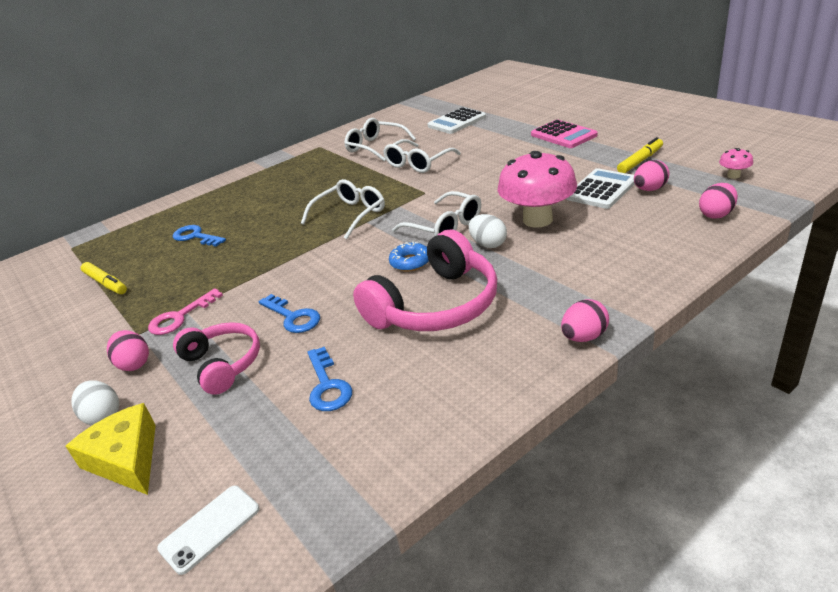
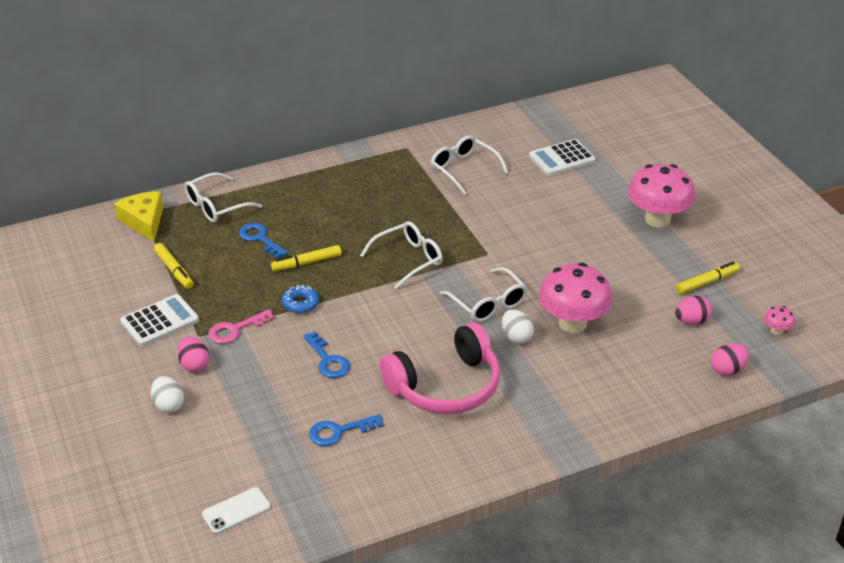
camera: 10 degrees right, 5 degrees up
(126, 459) = (184, 445): yellow cheese -> yellow cheese (144, 221)
(223, 364) = (263, 387): pink headphones -> none
(248, 242) = (307, 263): none -> yellow marker
(327, 385) = (339, 431): blue key -> blue key turned 75 degrees clockwise
(410, 262) = (442, 334): blue donut -> blue donut (300, 304)
(418, 163) = (496, 210): white glasses -> white glasses (216, 206)
(563, 135) = (657, 219): pink calculator -> pink mushroom
(584, 337) = (545, 452): pink egg -> none
(601, 190) = (649, 306): white calculator -> white calculator (160, 321)

